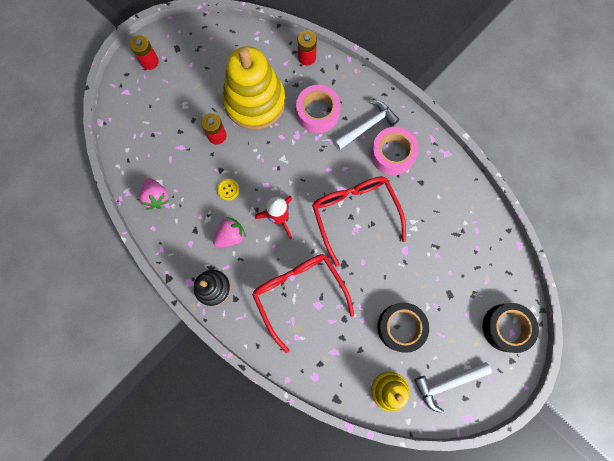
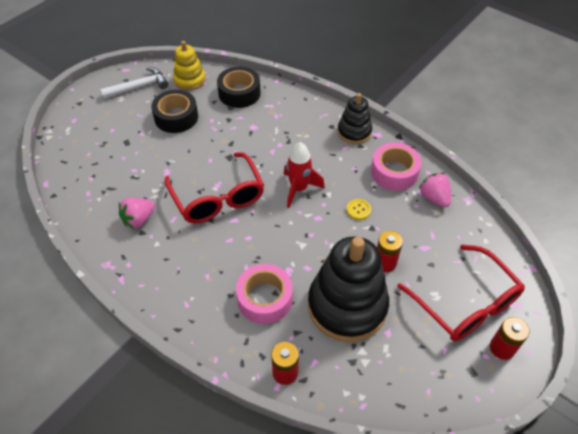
camera: 175 degrees right, 25 degrees down
(230, 236) = (346, 171): pink strawberry -> pink strawberry (139, 219)
(255, 101) = (347, 306): yellow stacking toy -> black stacking toy
(299, 294) = (271, 133): red glasses -> red glasses (465, 303)
(367, 126) = (201, 288): white hammer -> none
(392, 154) = (172, 258): pink tape -> pink tape (394, 172)
(506, 327) = (78, 123): black tape -> black tape (239, 93)

